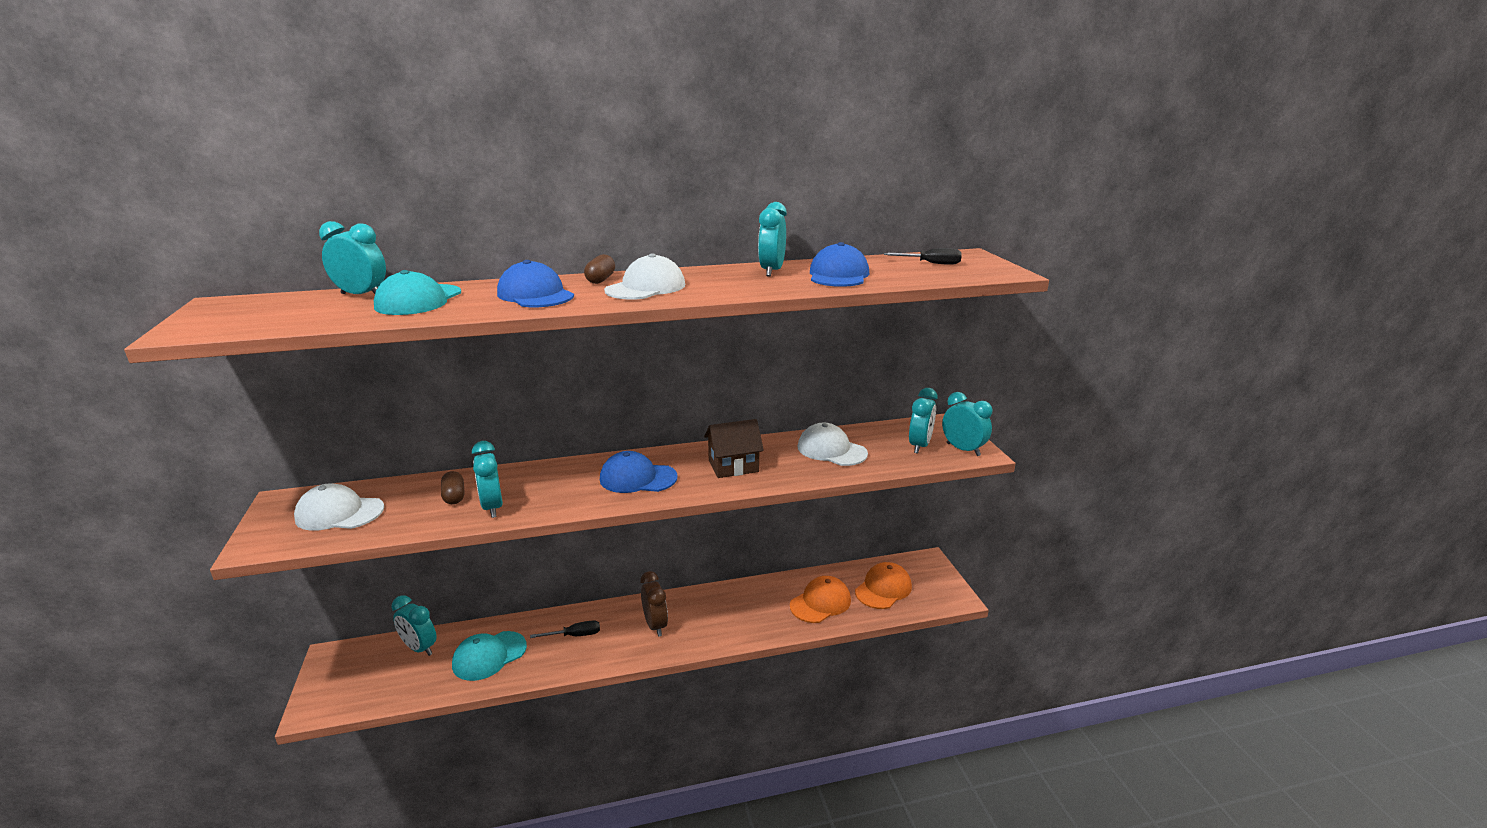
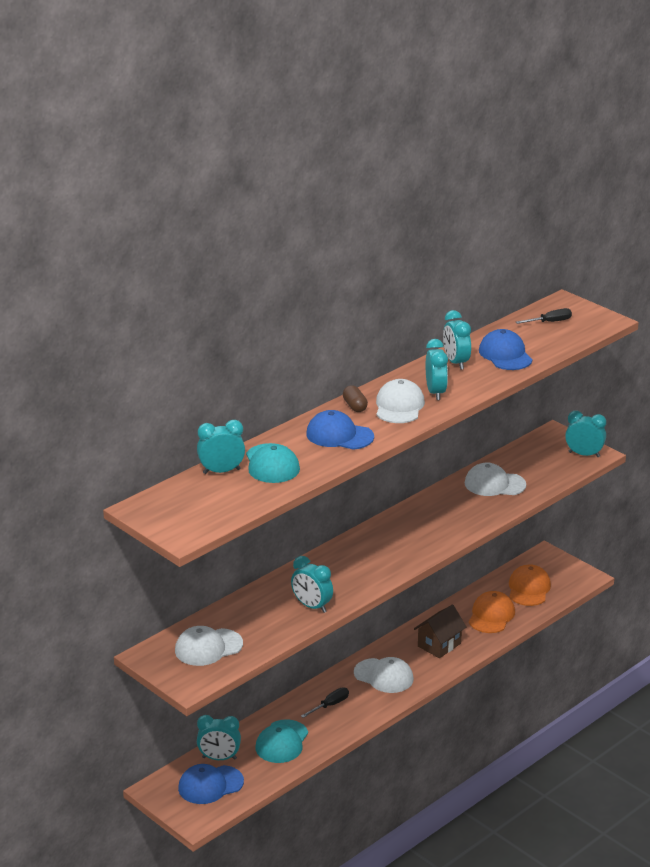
camera: 30 degrees left, 5 degrees up
(454, 496) = (271, 609): brown capsule -> none
(638, 478) = (384, 551): blue cap -> blue cap (210, 785)
(655, 625) = (384, 676): brown clock -> white cap
(733, 466) = (440, 520): brown house -> brown house (439, 645)
(919, 446) = (552, 460): turquoise clock -> turquoise clock (435, 392)

